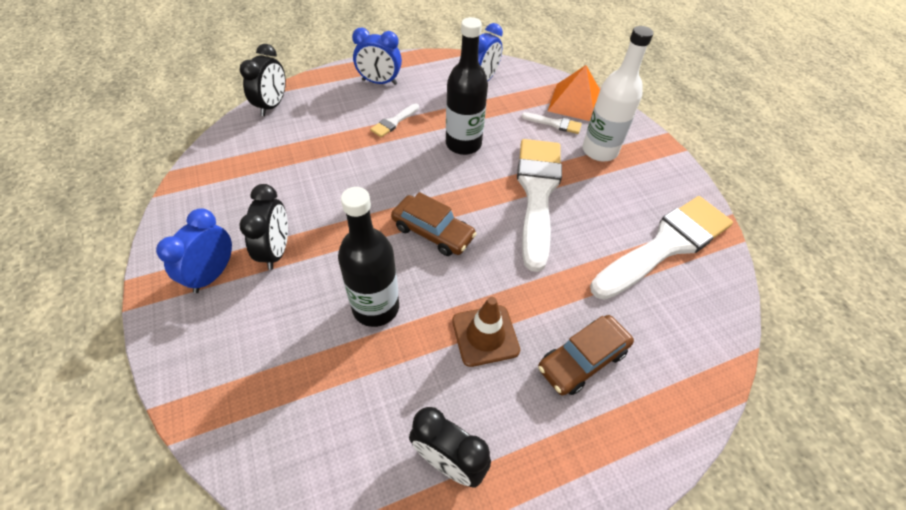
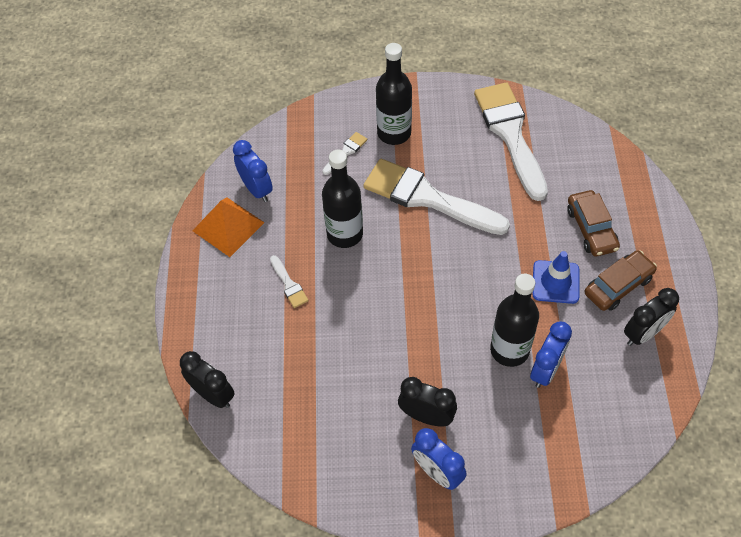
camera: 65 degrees left, 5 degrees up
(379, 82) = (217, 282): blue clock -> blue clock (546, 370)
(433, 232) = (445, 289): brown car -> brown car (618, 285)
(485, 335) = (555, 282): brown traffic cone -> blue traffic cone
(575, 102) = (322, 124): orange pyramid -> orange pyramid (228, 226)
(599, 151) = (394, 133): white bottle -> black bottle

